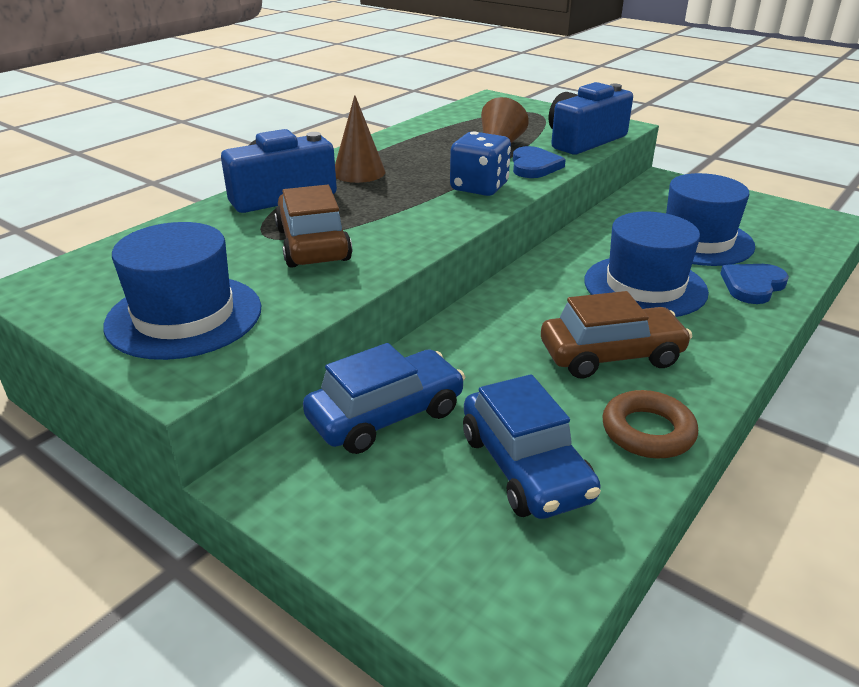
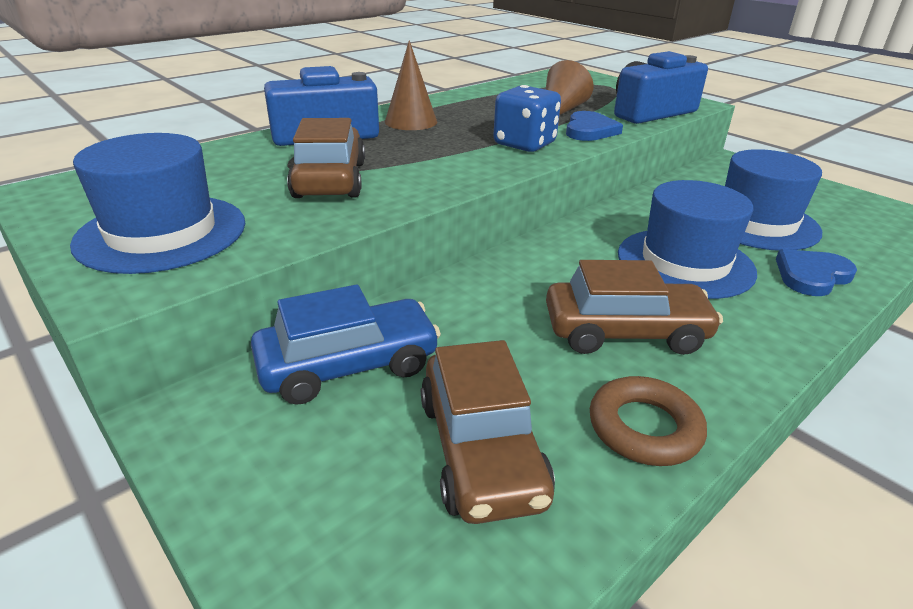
camera: 10 degrees right, 0 degrees up
(525, 467) = (481, 450): blue car -> brown car

